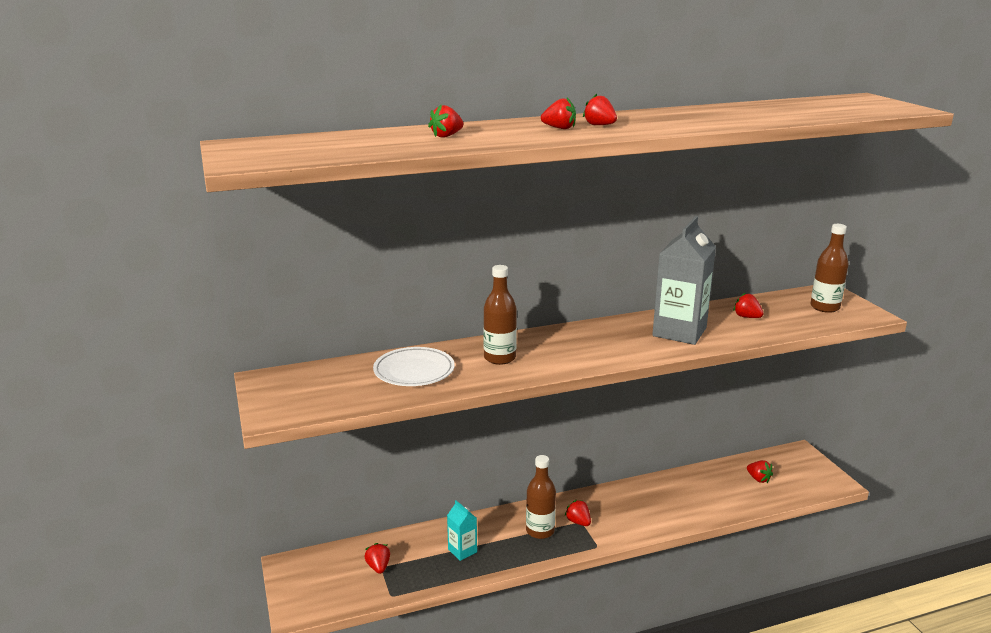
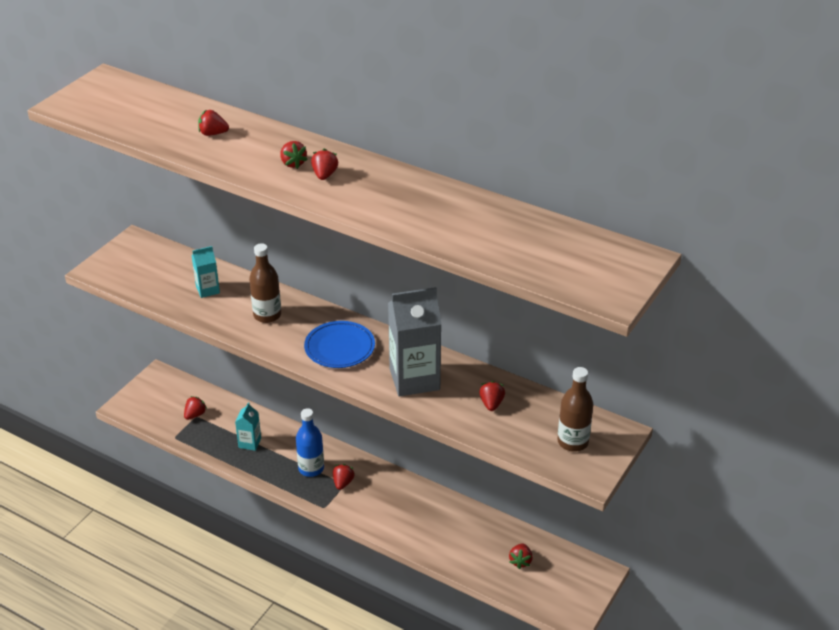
camera: 50 degrees right, 15 degrees up
(414, 371) = (208, 290): white plate -> turquoise carton
(540, 531) = (311, 468): brown bottle -> blue bottle
(595, 345) = (339, 348): none -> blue plate

